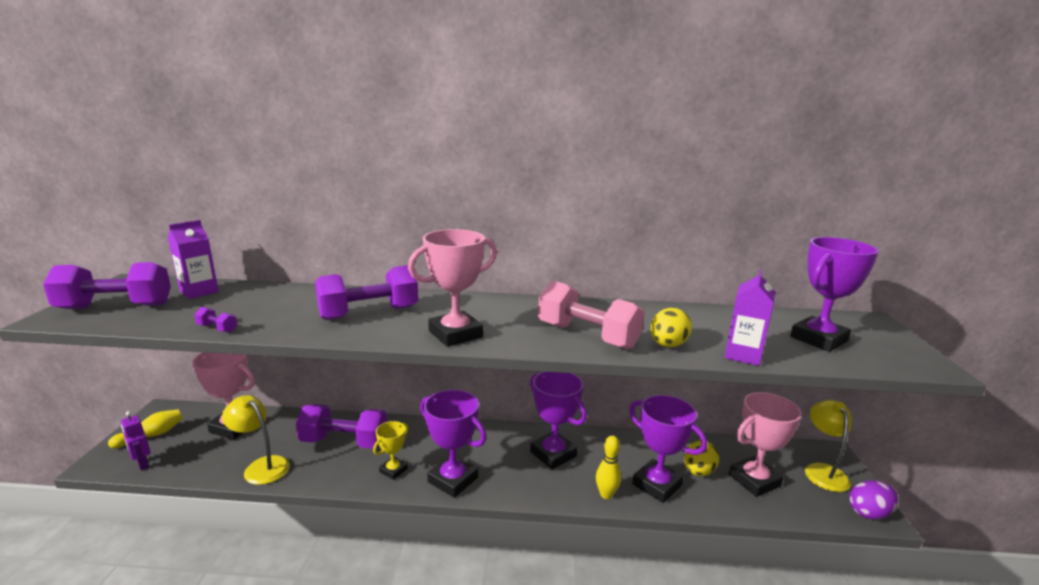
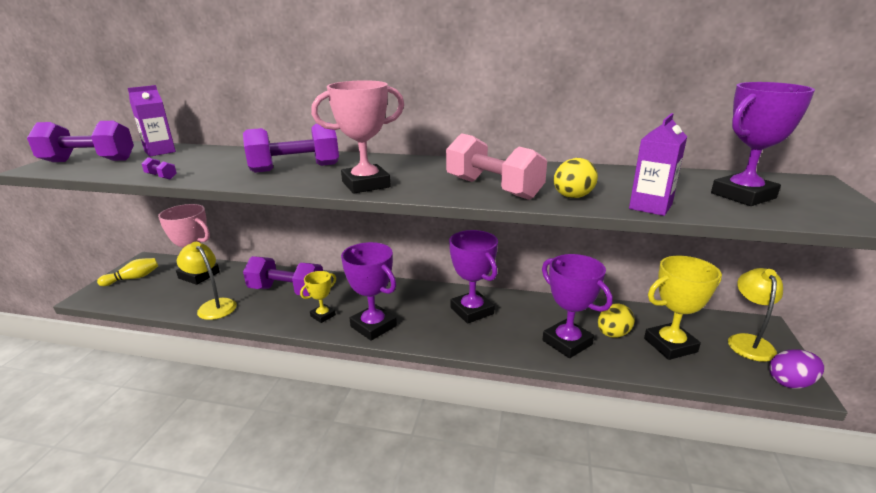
camera: 10 degrees right, 5 degrees up
(142, 464) = (121, 299): purple robot -> none
(606, 494) = (514, 347): yellow bowling pin -> none
(754, 480) = (670, 345): pink trophy -> yellow trophy

